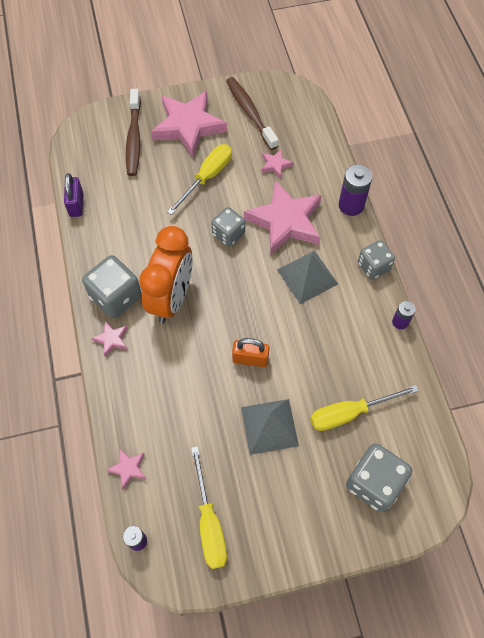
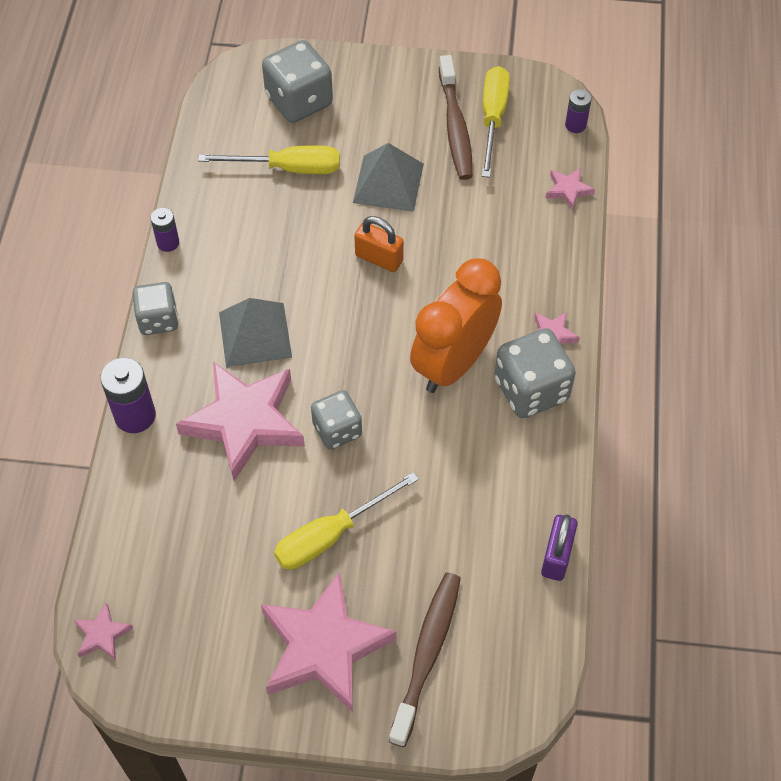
camera: 160 degrees left, 5 degrees down
(250, 113) = (205, 638): brown toothbrush -> brown toothbrush (455, 126)
(275, 165) = (212, 521): pink star -> pink star (102, 635)

